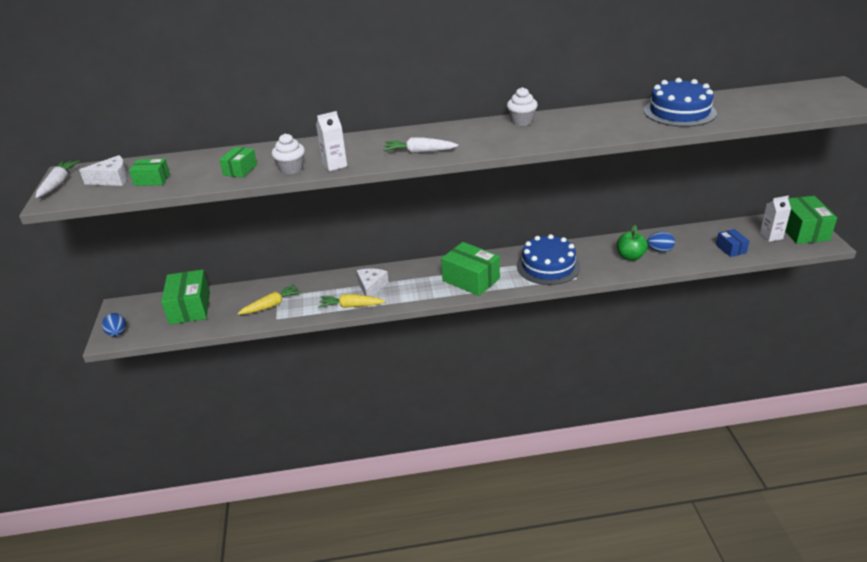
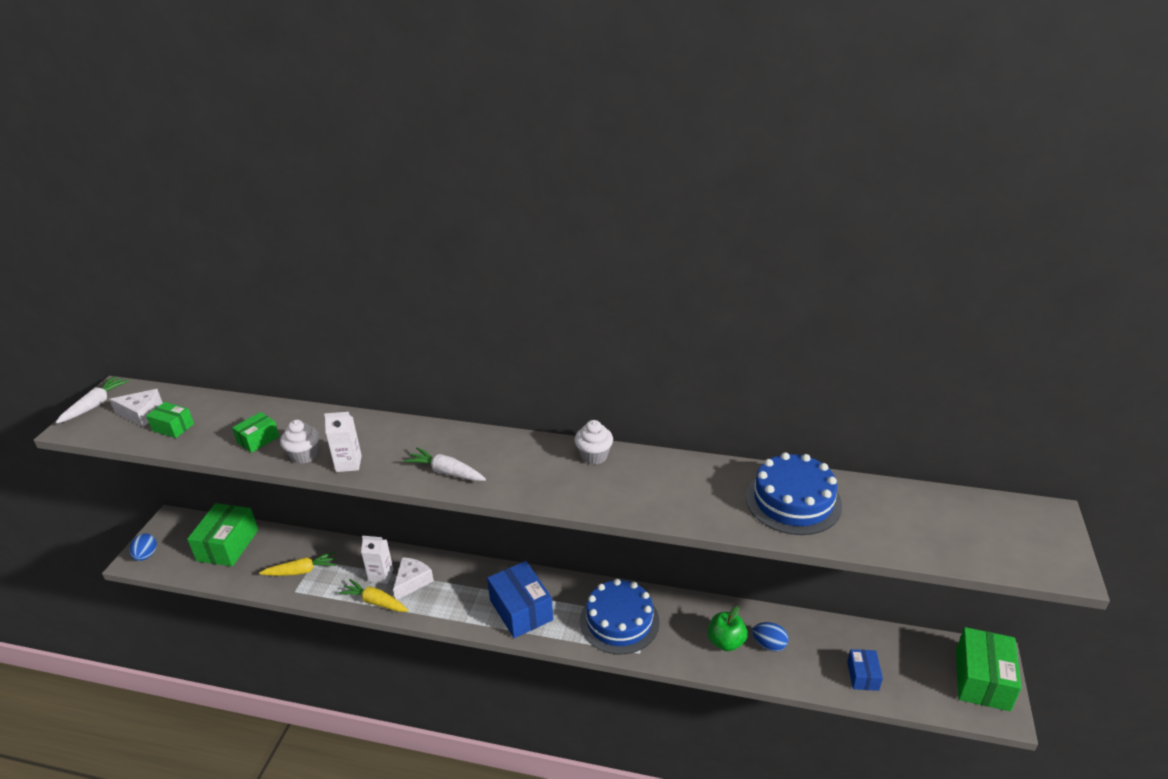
camera: 20 degrees right, 0 degrees up
(471, 279) = (521, 610): green box -> blue box
(771, 236) = (931, 674): white carton -> white carton (381, 575)

